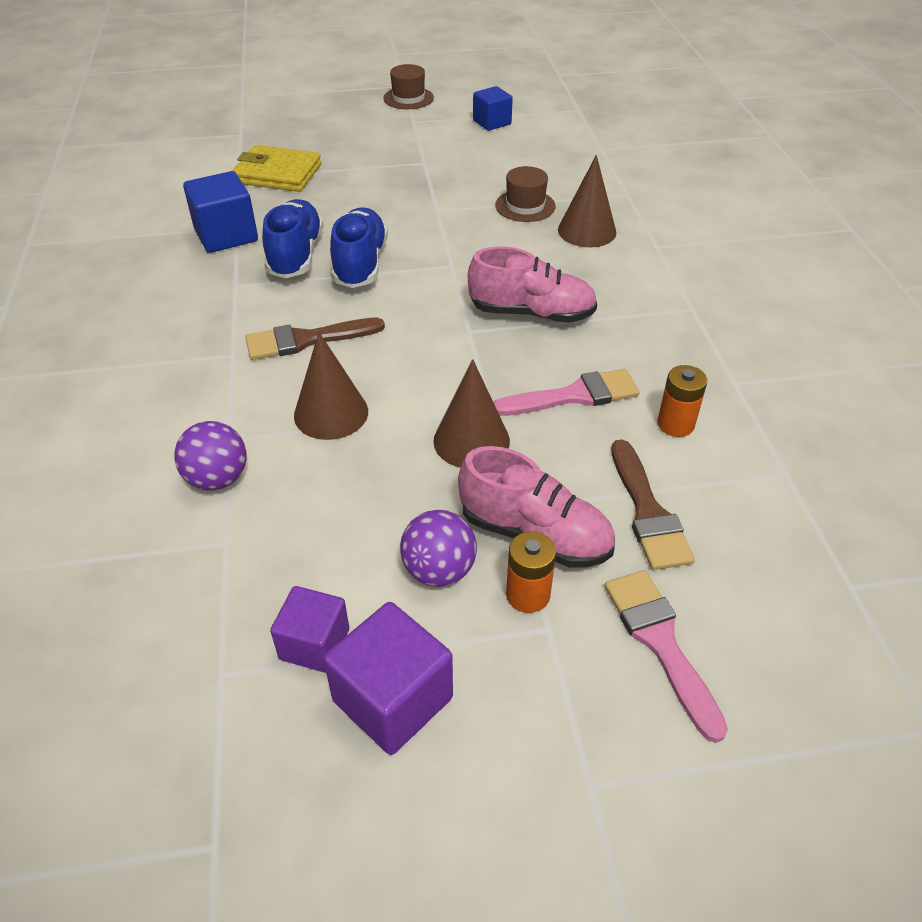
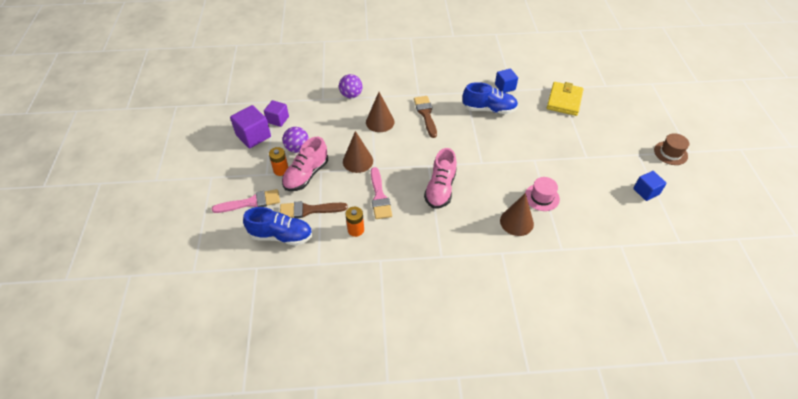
camera: 95 degrees right, 5 degrees up
(226, 235) = (505, 87): blue cube -> blue cube, size x0.66
(360, 264) = (482, 130): blue shoe -> blue shoe (281, 236)
(525, 206) = (542, 197): brown hat -> pink hat

